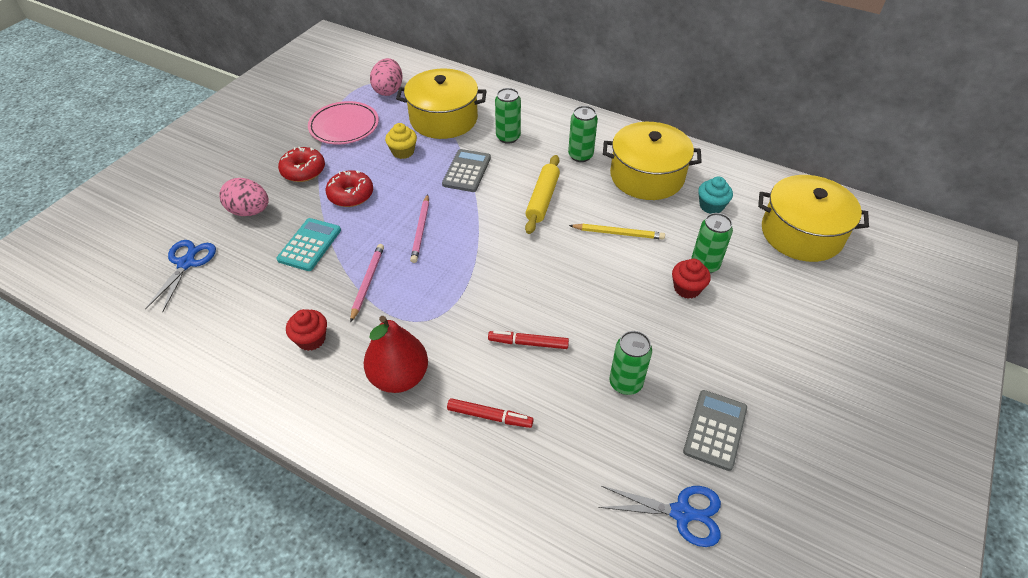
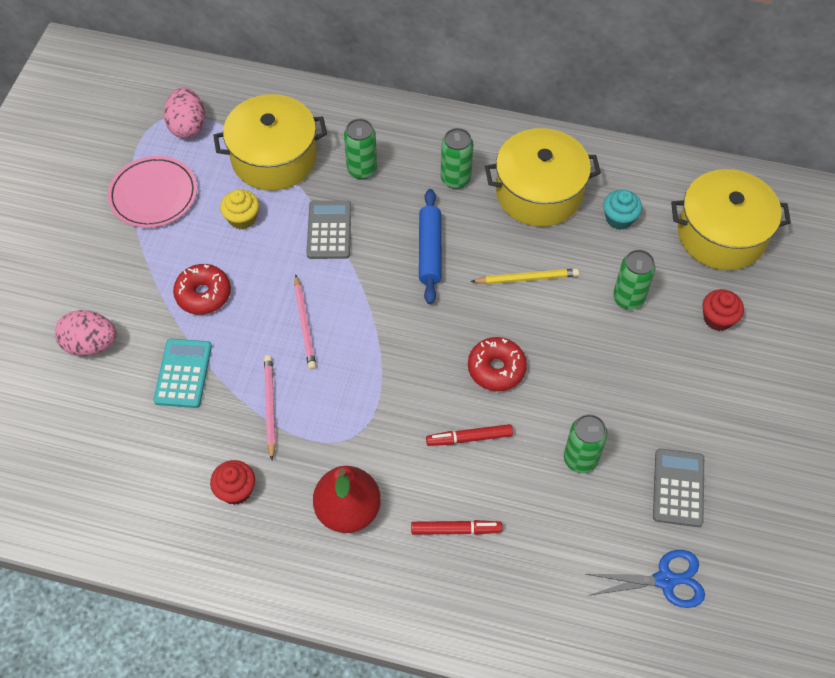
camera: 15 degrees left, 10 degrees up
(186, 263) = (48, 431): blue scissors -> none
(303, 171) = (131, 272): red donut -> red donut (496, 369)
(542, 199) = (429, 251): yellow rolling pin -> blue rolling pin
(687, 288) = (616, 332): red cupcake -> red cupcake (718, 319)

